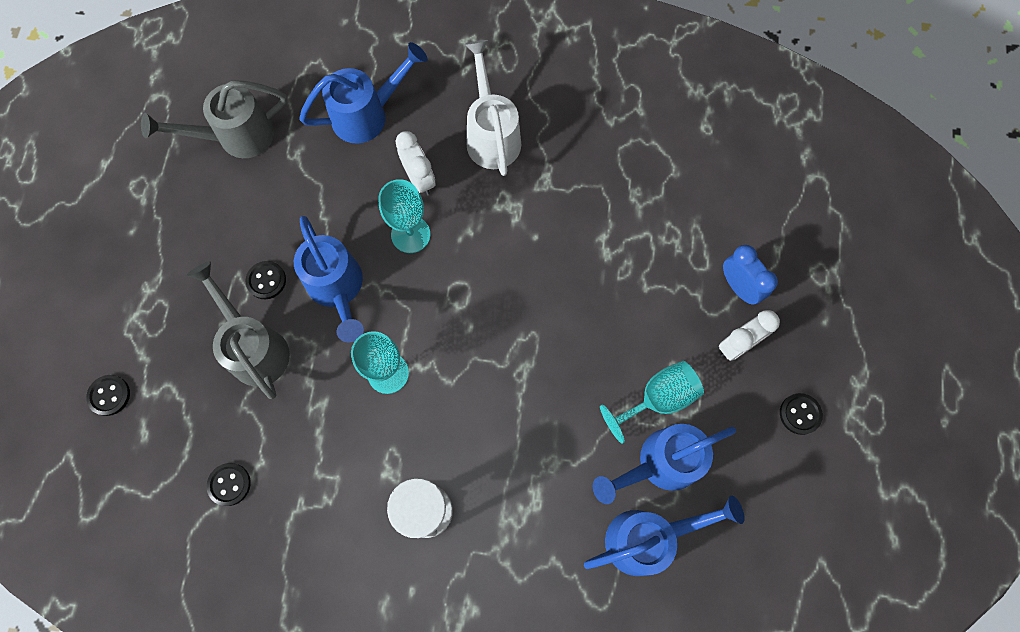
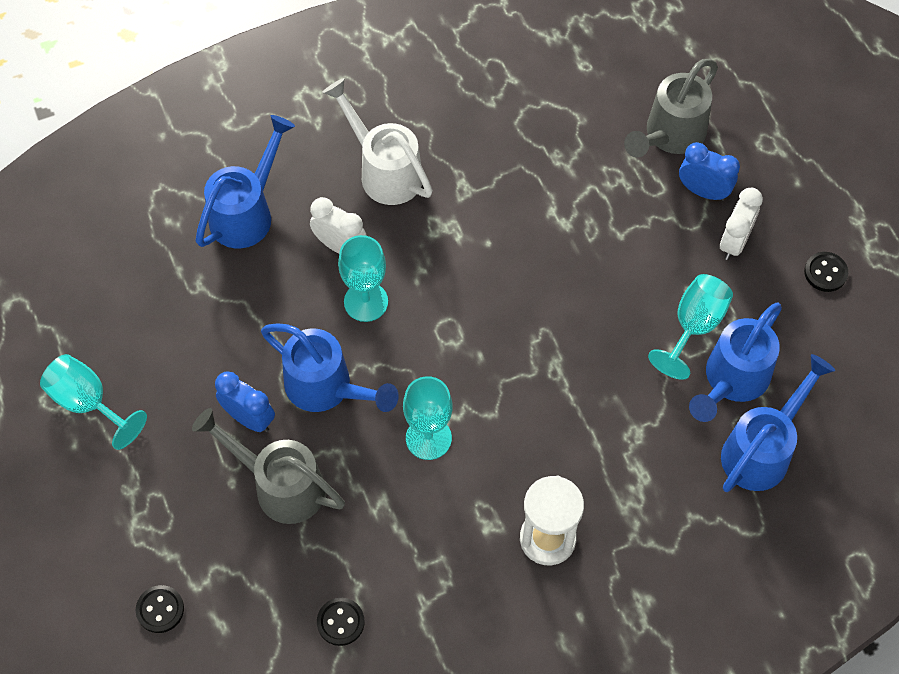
camera: 30 degrees left, 10 degrees down
(161, 204) = (88, 403): none -> turquoise goblet
(236, 137) = (124, 299): grey watering can -> grey watering can (670, 135)
(266, 280) = (249, 418): black button -> blue clock

